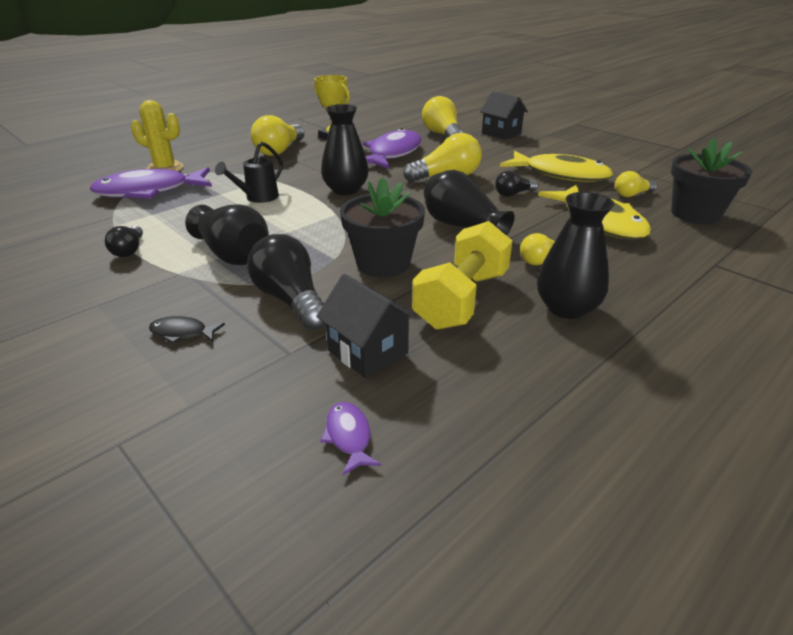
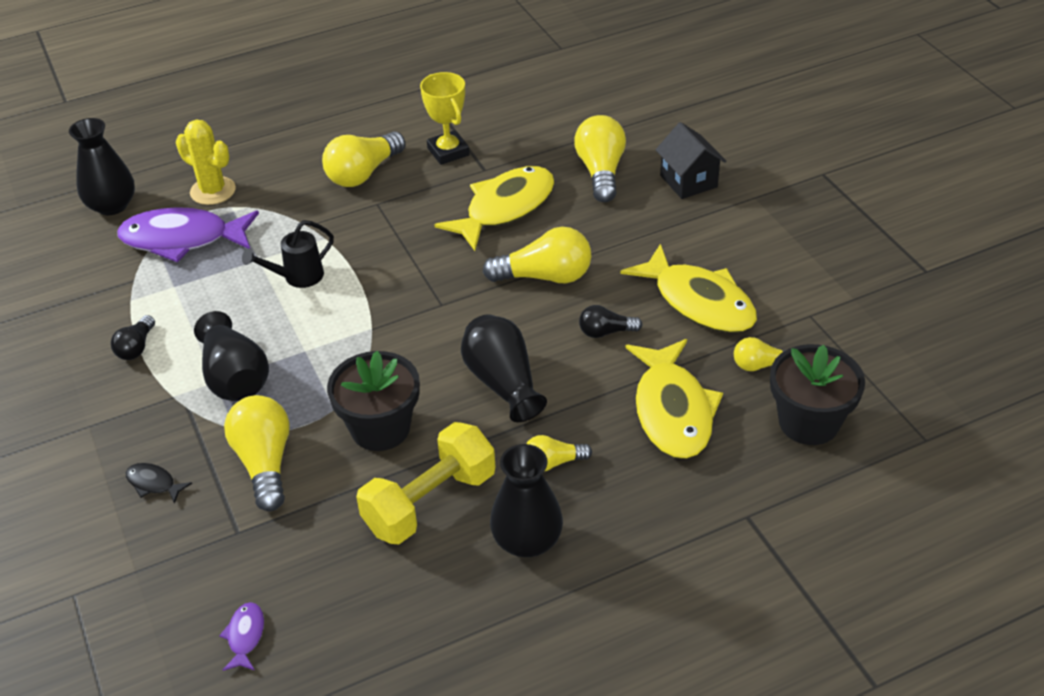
camera: 20 degrees right, 10 degrees up
(291, 300) = (265, 463): black light bulb -> yellow light bulb
(345, 190) = (405, 281): black vase -> black vase (112, 205)
(368, 352) = (304, 549): black house -> none
(392, 154) = (505, 208): purple fish -> yellow fish

